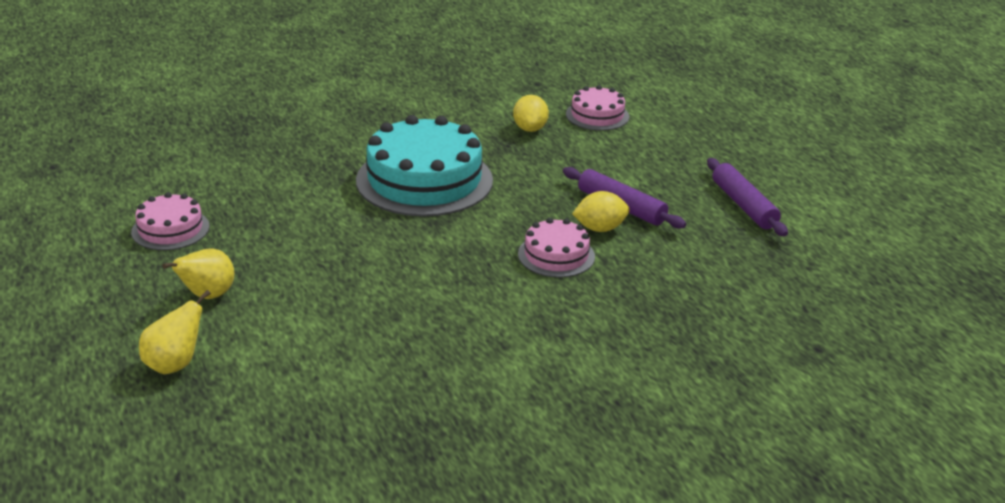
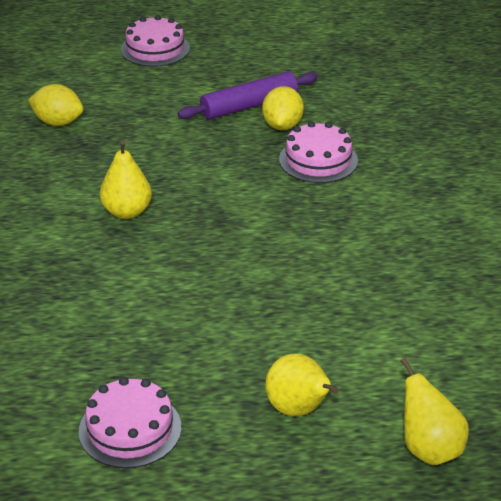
camera: 70 degrees left, 5 degrees up
(424, 180) = (127, 212): turquoise cake -> yellow pear
(597, 115) = (58, 77): pink cake -> pink cake (155, 49)
(744, 205) = (279, 45): purple rolling pin -> none

